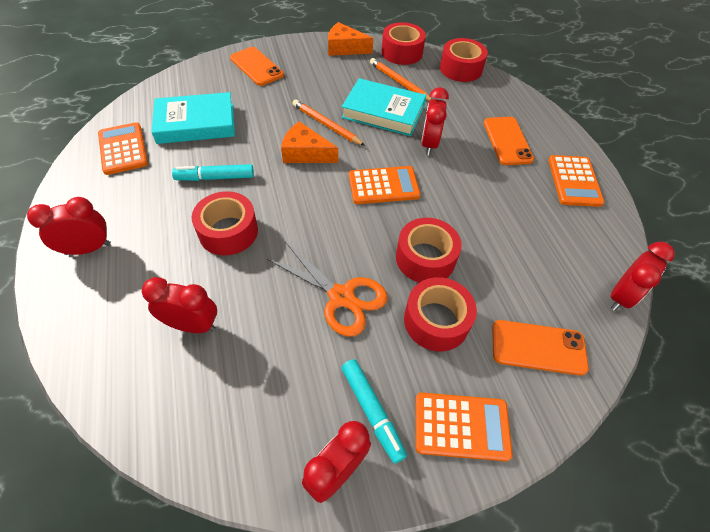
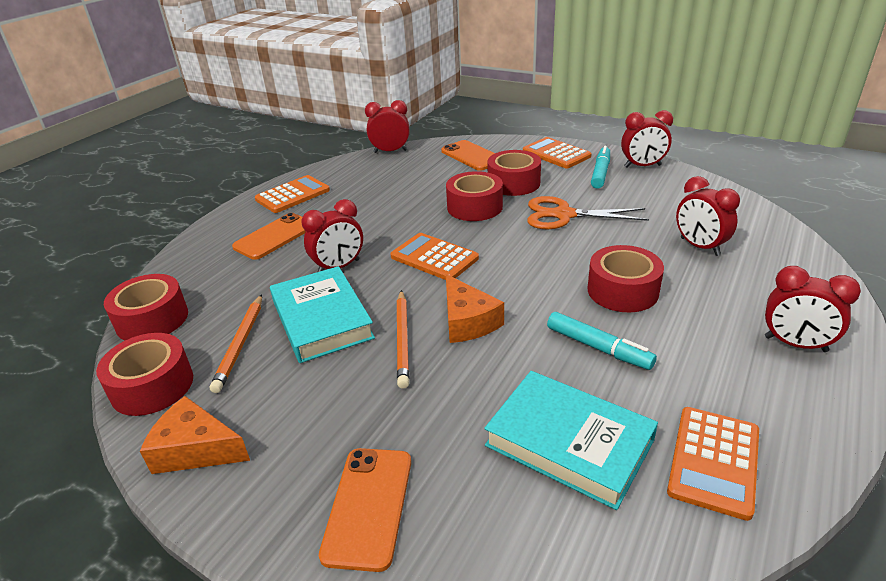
camera: 130 degrees left, 20 degrees down
(341, 297) = (563, 215): orange scissors -> orange scissors turned 75 degrees counterclockwise
(344, 48) = (196, 449): orange cheese -> orange cheese turned 135 degrees clockwise

